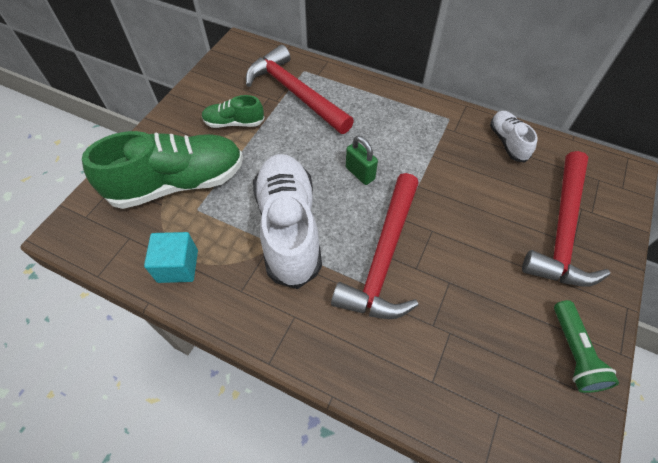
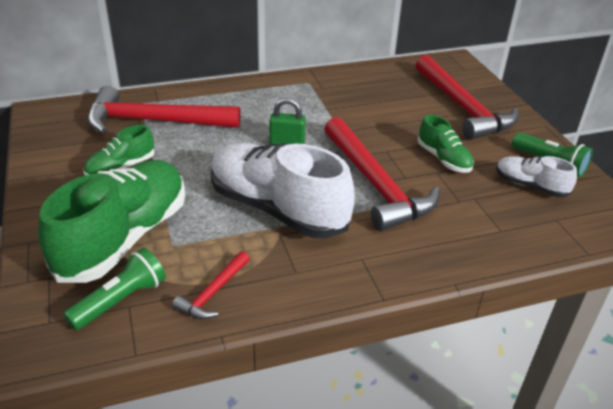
camera: 45 degrees left, 20 degrees down
(129, 230) = (121, 300): none -> green flashlight
(178, 266) = (213, 293): turquoise cube -> red hammer
(472, 274) = (443, 159): none -> green shoe
(507, 142) = (367, 77): white shoe -> white shoe (530, 186)

